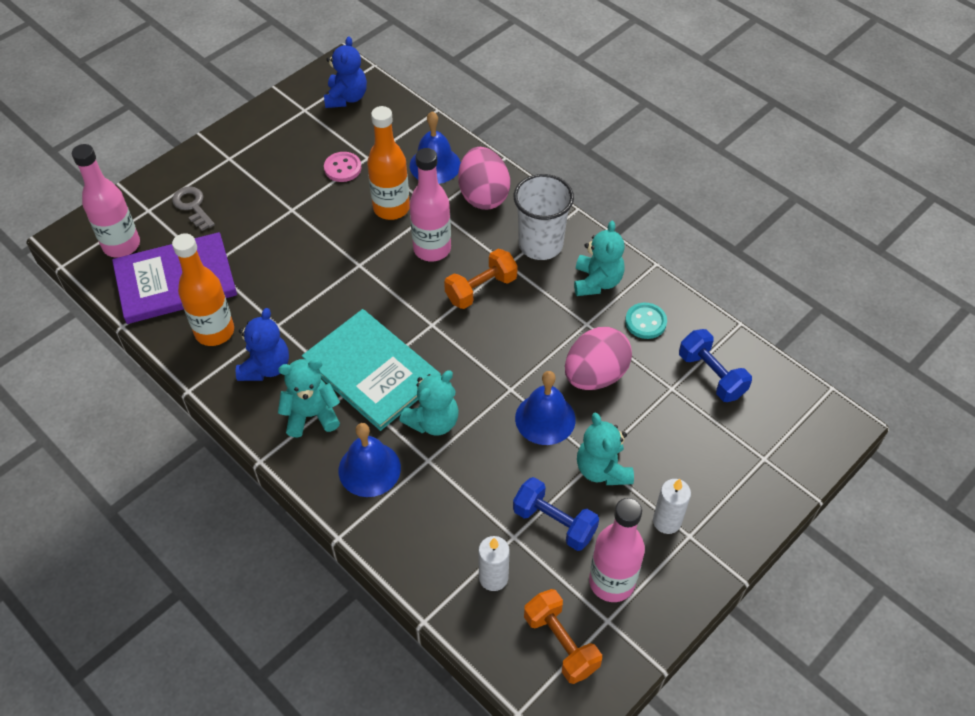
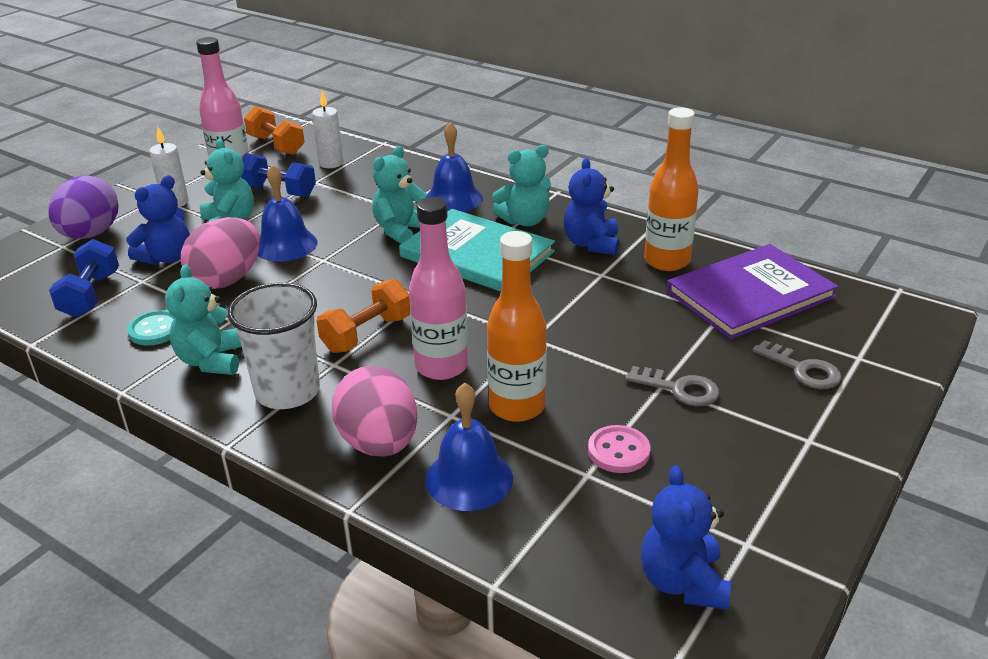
camera: 170 degrees right, 20 degrees down
(121, 245) = (851, 317): pink bottle -> none
(282, 205) = (679, 389): none -> grey key
(655, 418) = (167, 257): none -> blue teddy bear
(711, 375) = (90, 295): blue dumbbell -> blue dumbbell turned 45 degrees clockwise
(741, 473) = (90, 234): none -> purple egg

